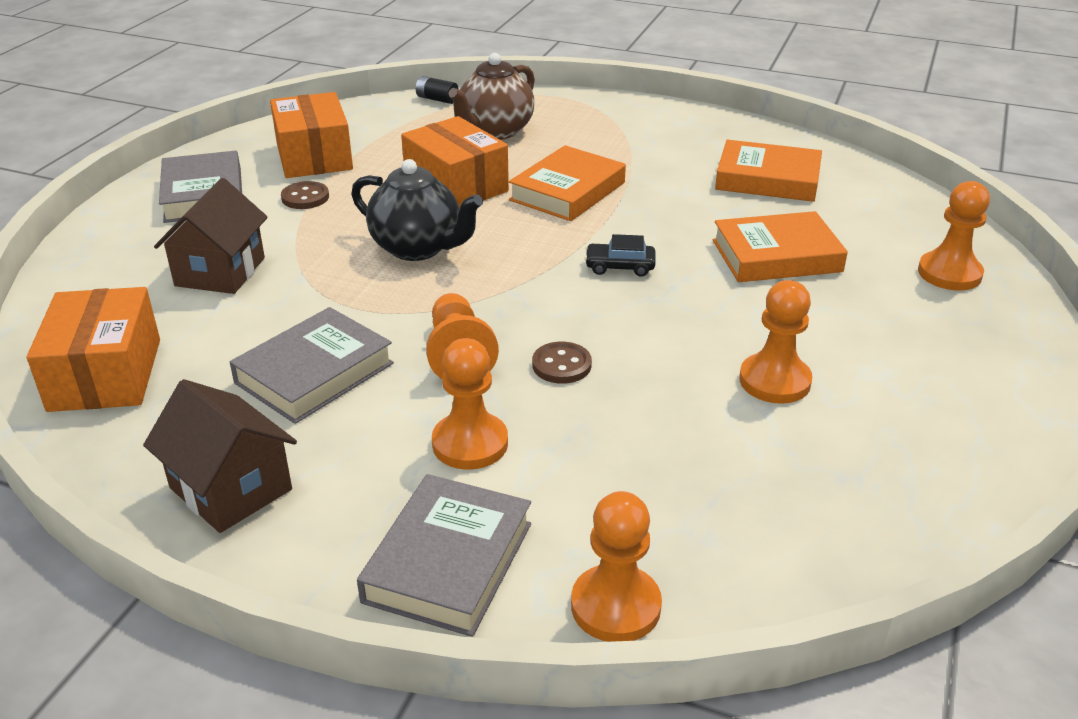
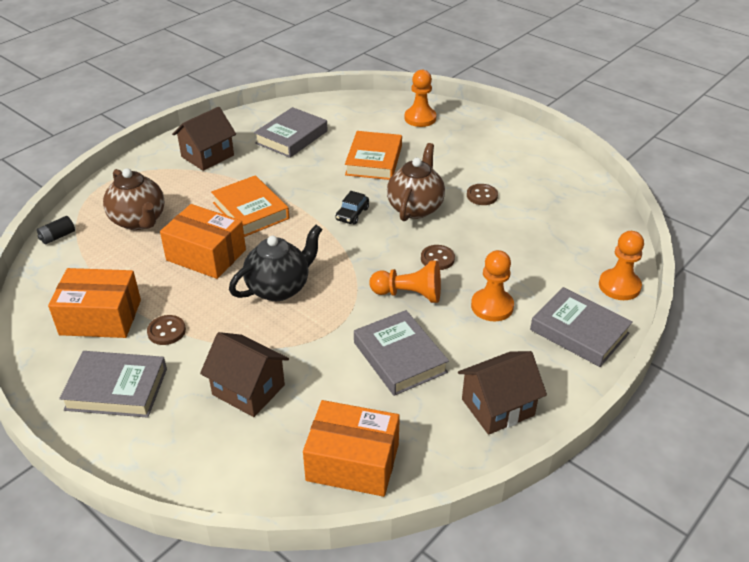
camera: 70 degrees left, 5 degrees up
(456, 186) = (206, 255): orange box -> orange box turned 45 degrees clockwise
(662, 136) = (207, 156): none -> brown house
(681, 319) = (415, 208): none -> brown teapot
(767, 179) = (291, 137): orange book -> grey book
(774, 381) = (482, 196): orange pawn -> brown button

